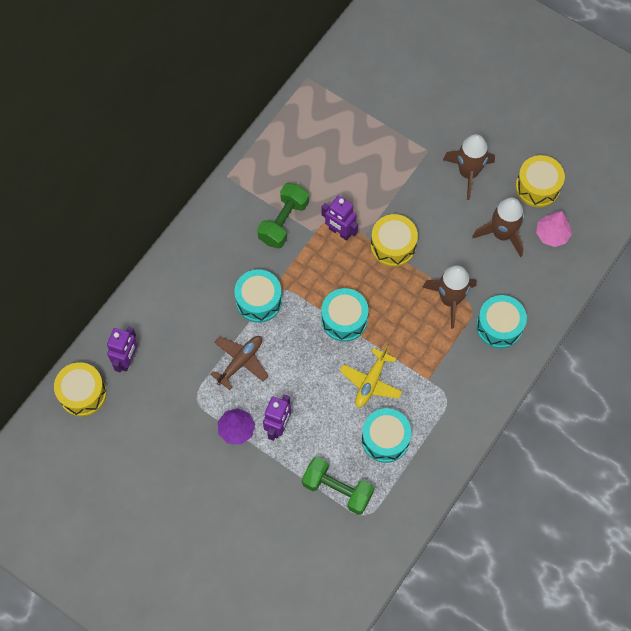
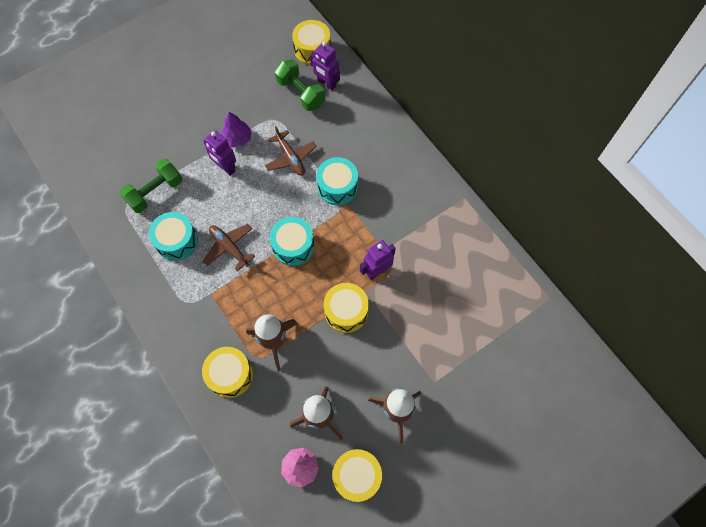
camera: 110 degrees right, 0 degrees up
(283, 222) = (403, 229): green dumbbell -> green dumbbell (301, 93)
(371, 382) = (229, 247): yellow plane -> brown plane
(499, 326) = (230, 375): turquoise drum -> yellow drum

